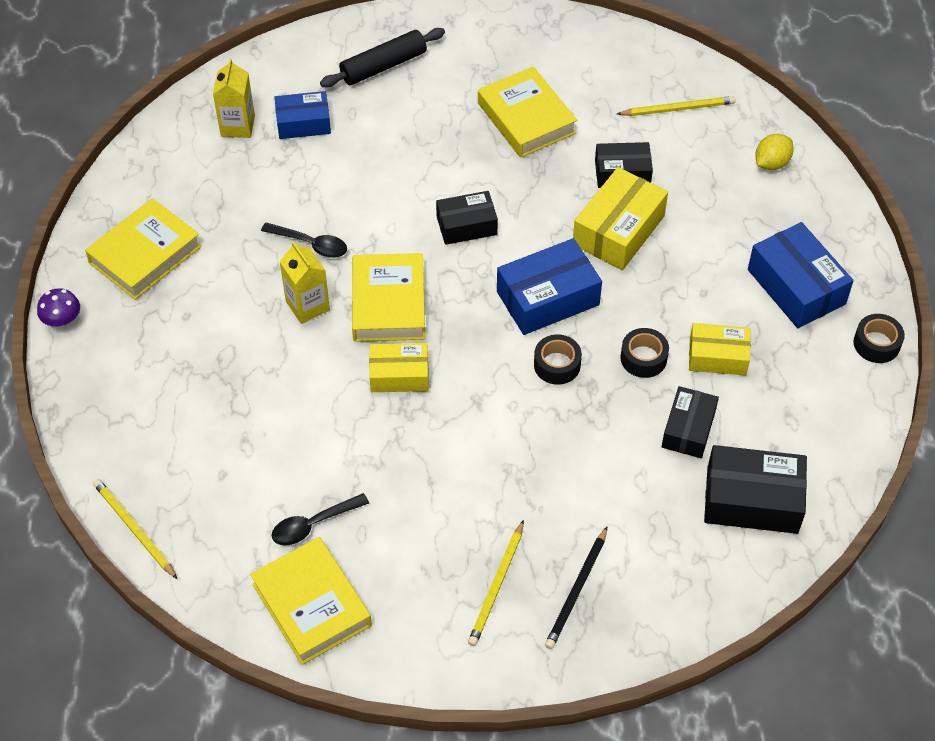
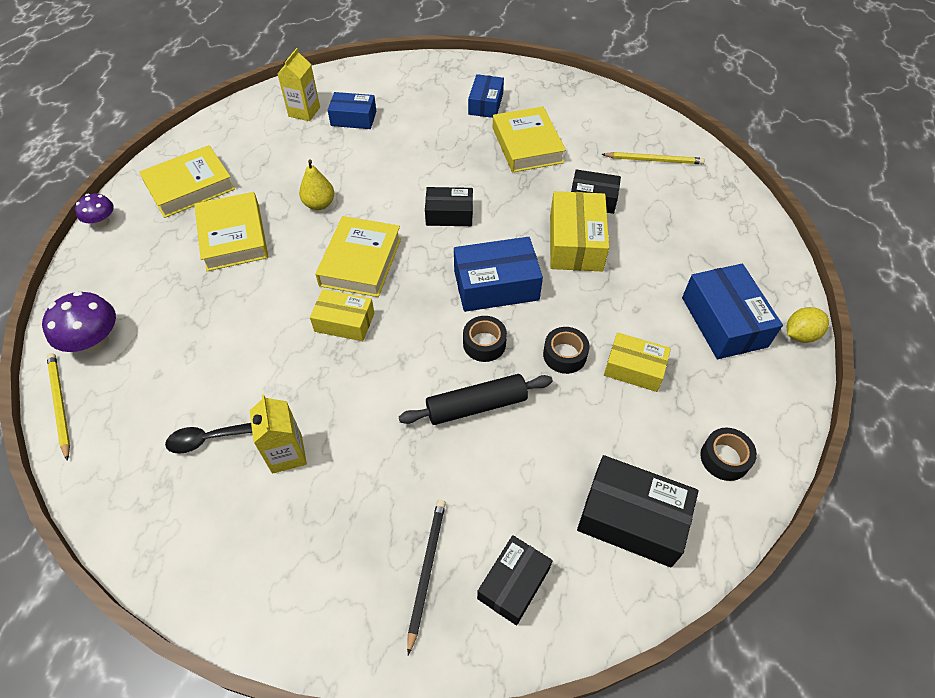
camera: 15 degrees right, 0 degrees up
(134, 457) = (95, 342): none -> purple mushroom
(307, 306) = (294, 250): yellow carton -> yellow carton (287, 454)
(311, 244) = (319, 204): black spoon -> yellow pear
(311, 605) = (172, 517): yellow book -> yellow book (233, 237)
(383, 66) = (430, 91): black rolling pin -> black rolling pin (476, 406)
(458, 71) = (485, 104): none -> blue box
(496, 586) = (351, 544): yellow pencil -> none
(576, 590) = (426, 570): black pencil -> black pencil turned 150 degrees clockwise
(618, 230) = (575, 243): yellow box -> yellow box turned 45 degrees counterclockwise
(688, 429) = (587, 431): black box -> black box (513, 584)
(771, 163) = (724, 215): yellow lemon -> yellow lemon (800, 335)
(876, 344) = (792, 390): black tape -> black tape (724, 458)

